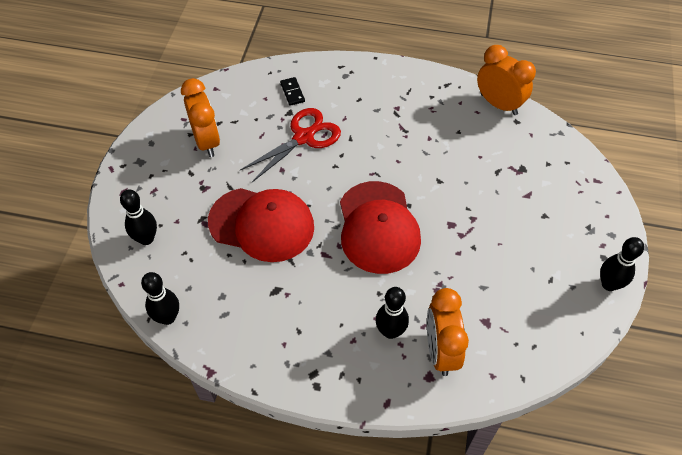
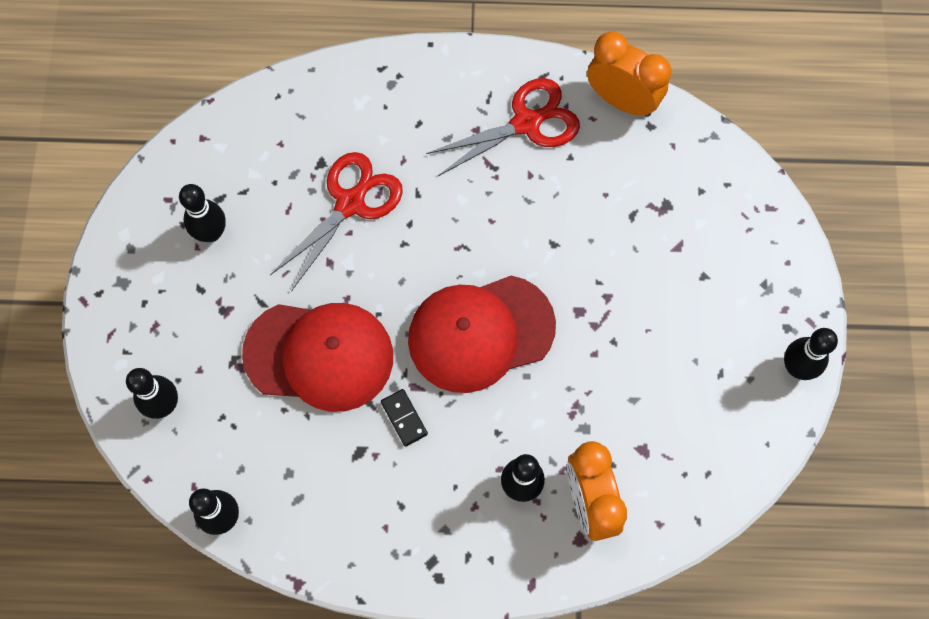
camera: 10 degrees left, 15 degrees up
(207, 141) = (211, 233): orange clock -> black bowling pin
(292, 92) = (318, 127): black domino -> black domino (404, 418)
(378, 227) = (480, 333): red cap -> red cap turned 90 degrees clockwise
(432, 108) = (527, 123): none -> red scissors

